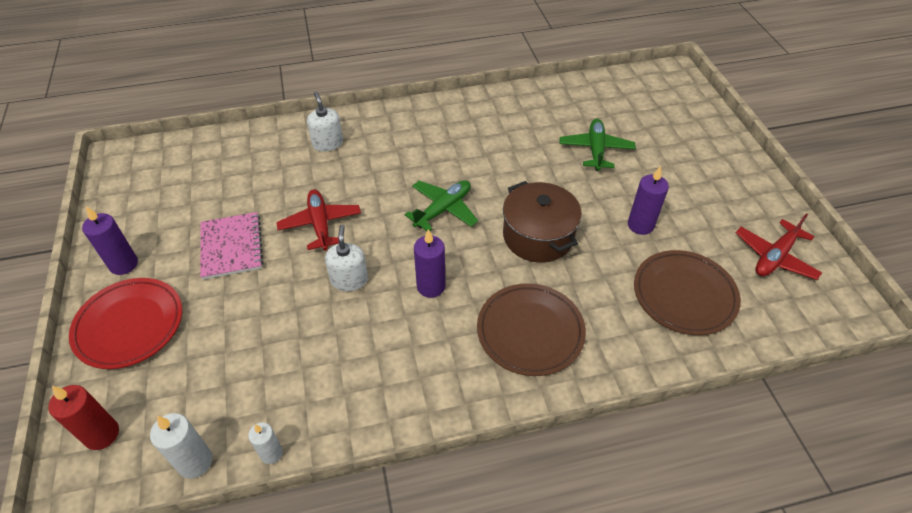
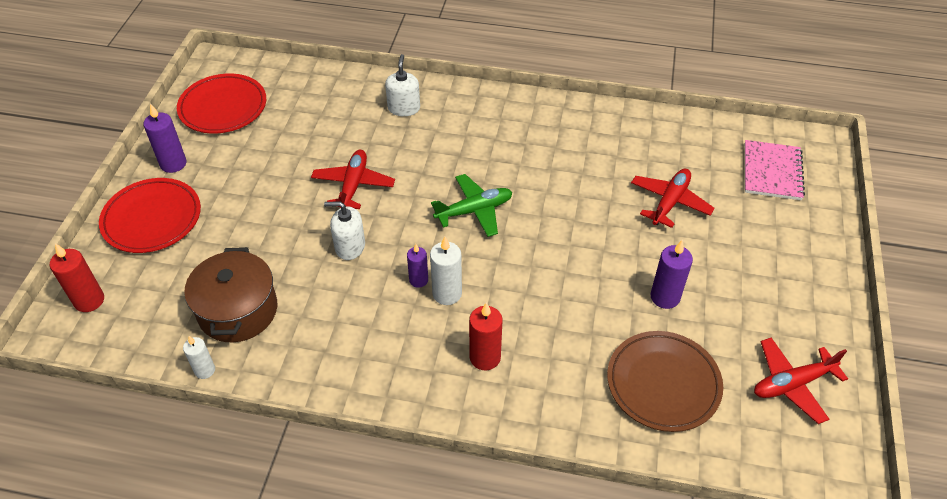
camera: 25 degrees right, 0 degrees up
(148, 195) = (223, 107): none -> red plate
(195, 462) = (145, 352): white candle -> white candle (447, 293)
(231, 247) = (267, 179): pink notebook -> pink notebook (772, 172)
(349, 280) = (350, 246): white soap dispenser -> white soap dispenser turned 105 degrees counterclockwise
(431, 286) = (418, 280): purple candle -> purple candle, size x0.65
(530, 331) = (485, 357): brown plate -> red candle
(538, 236) = (551, 270): brown pot -> brown pot (238, 310)
(596, 150) = (670, 202): green plane -> red plane

